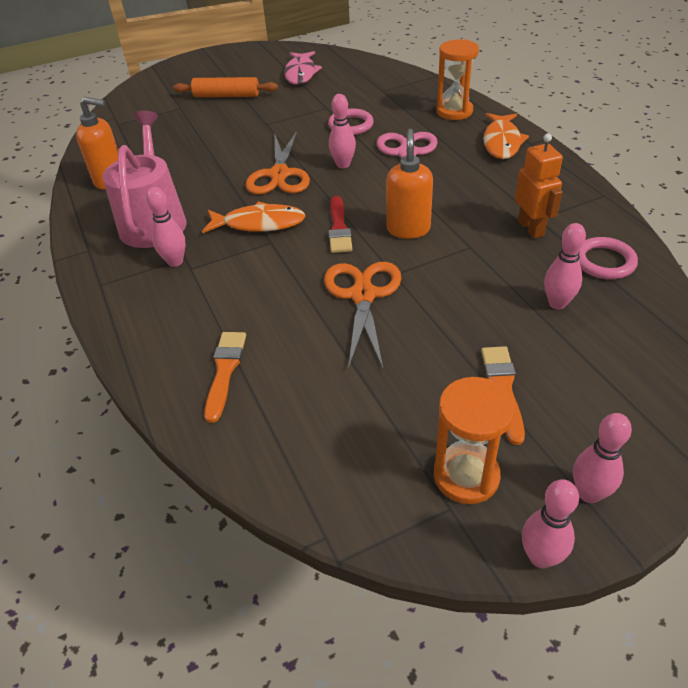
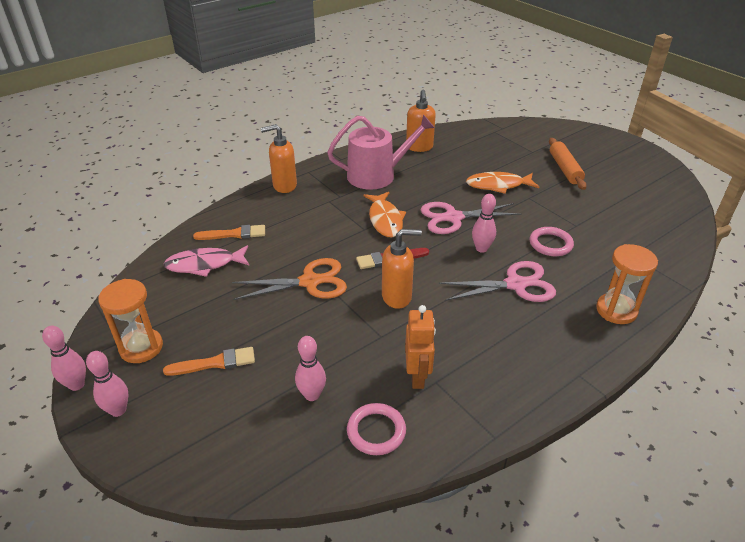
camera: 75 degrees right, 5 degrees down
(123, 311) = (284, 186): none -> orange soap dispenser
(175, 262) = (334, 193): pink bowling pin -> none
(279, 175) = (453, 218): orange scissors -> pink scissors
(301, 73) = (632, 200): pink fish -> pink fish (204, 264)
(502, 142) = (569, 350): orange fish -> orange fish (498, 185)
(531, 228) = (417, 376): orange robot -> orange robot turned 60 degrees counterclockwise

